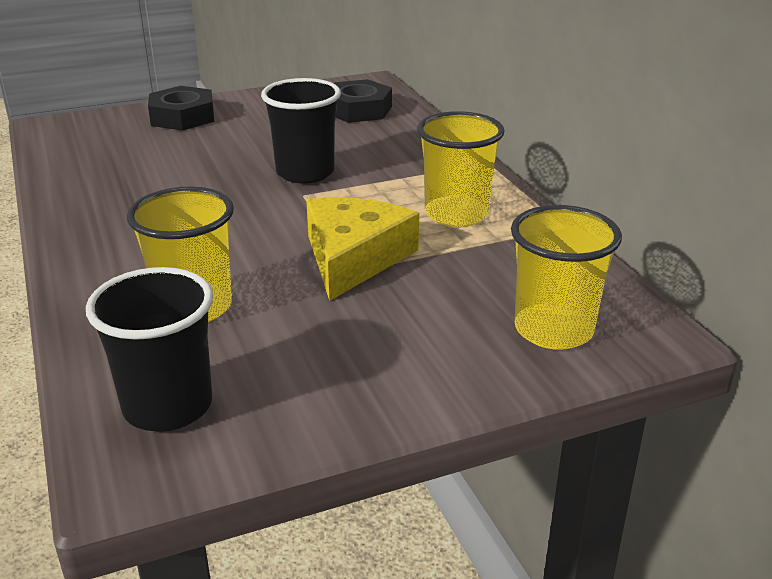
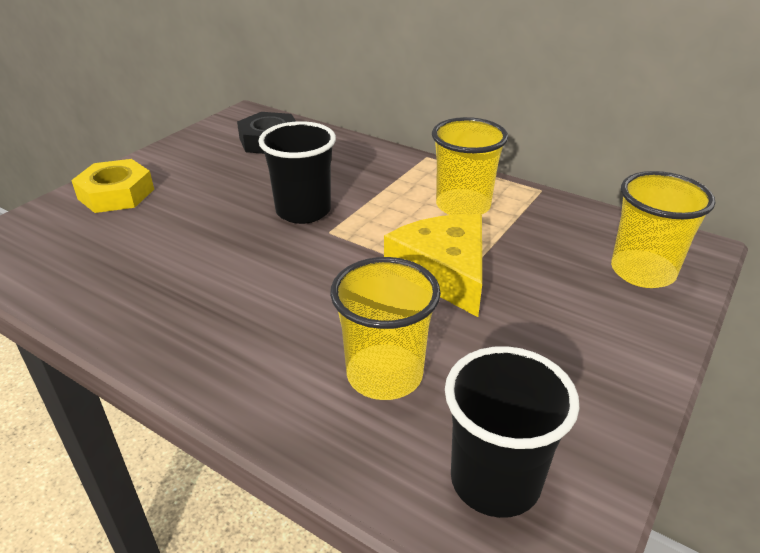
camera: 35 degrees left, 5 degrees up
(182, 117) = (116, 194): black nut -> yellow nut

